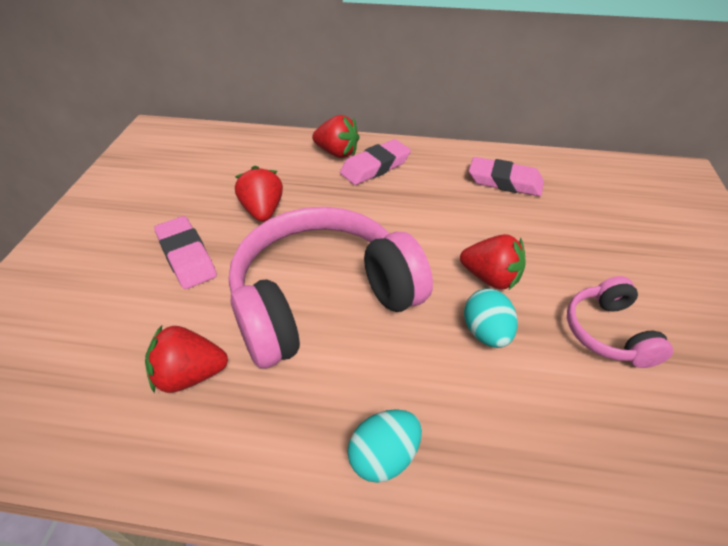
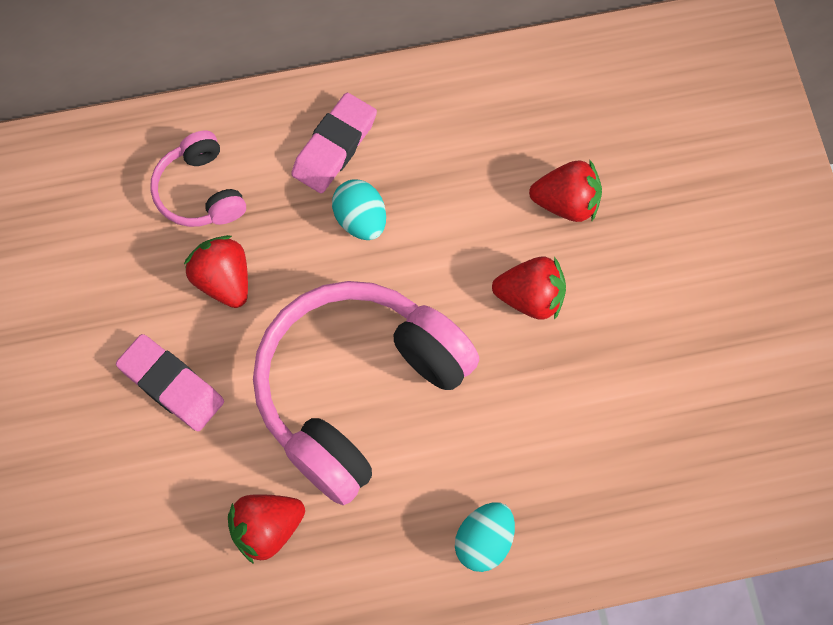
camera: 20 degrees left, 25 degrees up
(337, 153) = (270, 133): red strawberry -> red strawberry (566, 202)
(486, 332) = (542, 374): turquoise egg -> turquoise egg (361, 219)
(504, 182) = (512, 122): pink eraser -> none
(608, 332) = (662, 331): pink headphones -> pink headphones (200, 191)

